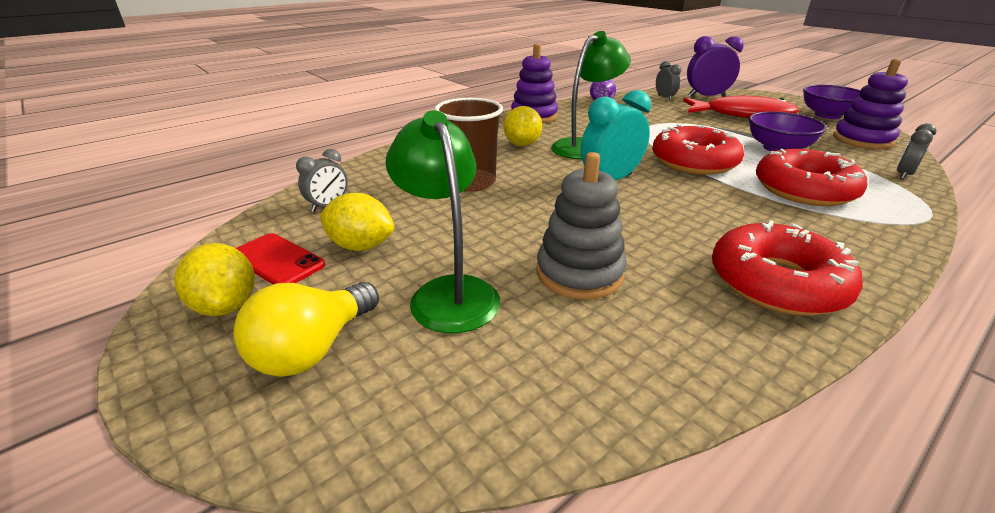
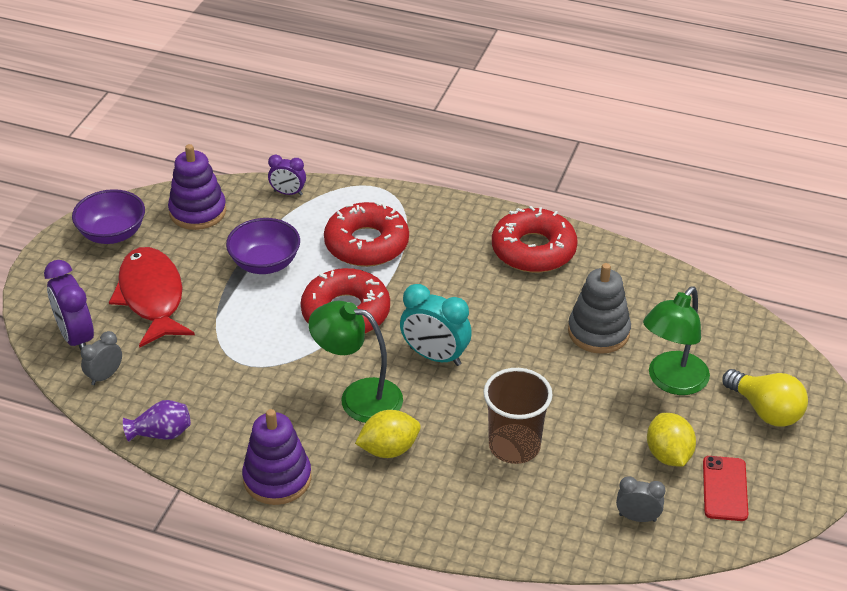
camera: 120 degrees left, 10 degrees up
(226, 306) = (780, 476): yellow lemon -> none
(313, 349) = (765, 410): yellow light bulb -> yellow light bulb turned 45 degrees clockwise
(903, 174) = (288, 193): grey clock -> purple clock

